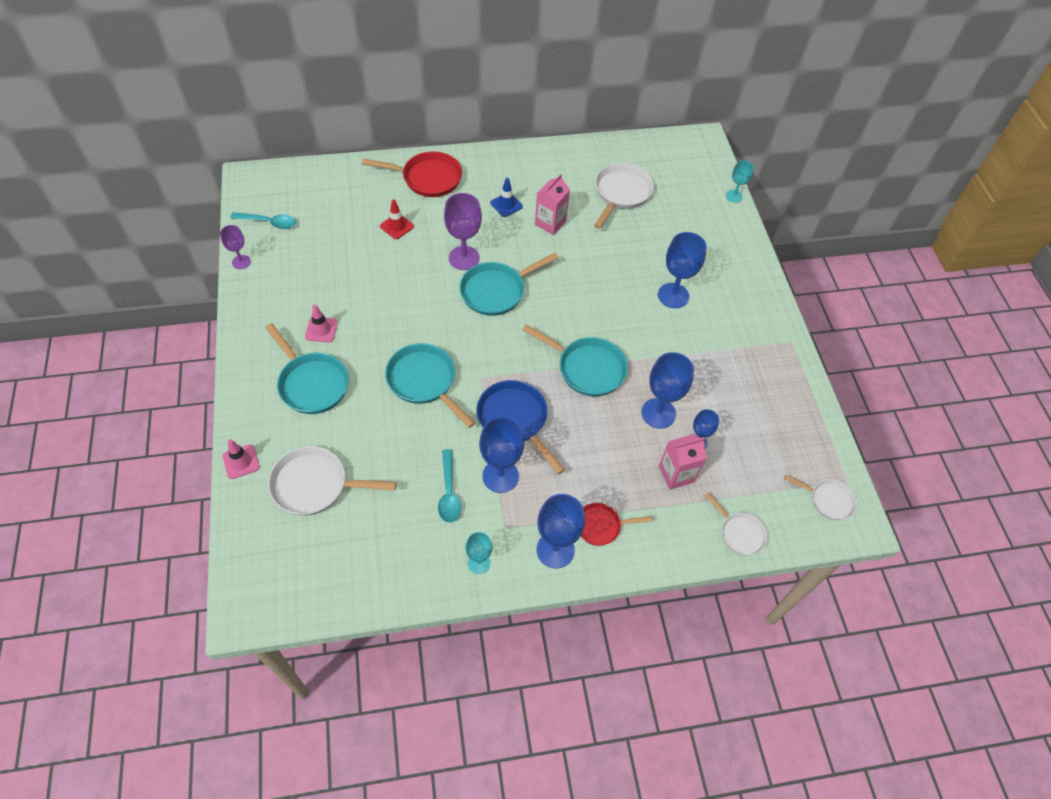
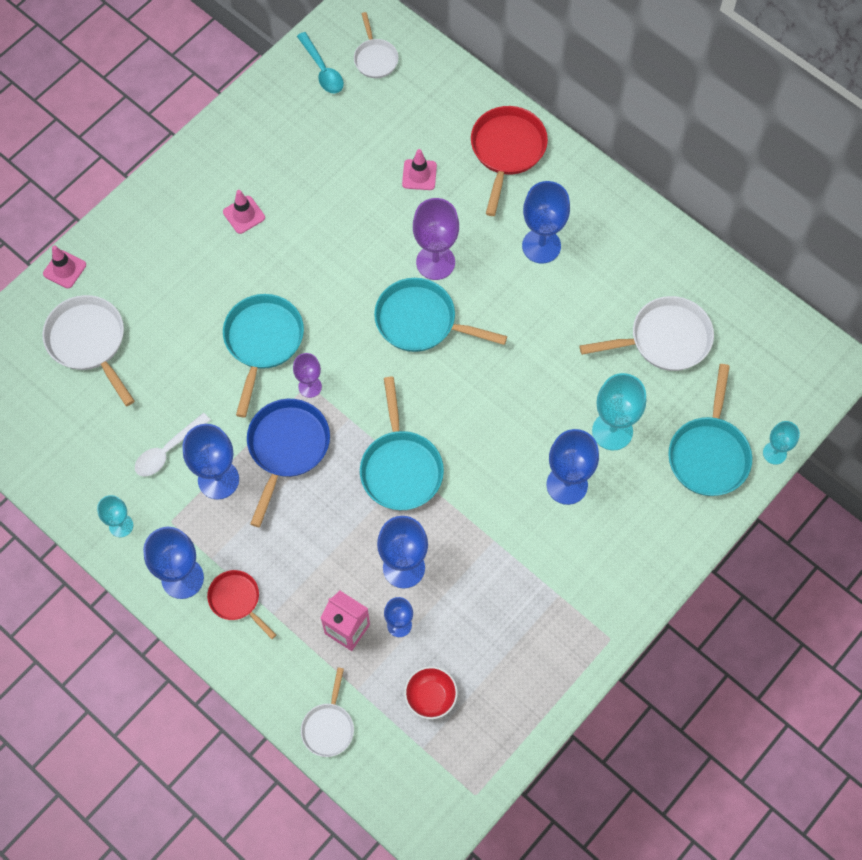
camera: 55 degrees right, 10 degrees up
(241, 262) = (258, 89): purple goblet -> purple goblet (310, 386)
(311, 383) = (182, 255): turquoise pan -> turquoise pan (708, 454)
(397, 226) = (419, 175): red traffic cone -> pink traffic cone
(428, 178) = (507, 151): red pan -> red pan turned 135 degrees counterclockwise
(449, 492) = (168, 450): turquoise spoon -> white spoon
(506, 205) = (541, 246): blue traffic cone -> blue goblet
(550, 223) = (556, 303): pink carton -> none
(657, 253) = (612, 431): none -> turquoise goblet
(761, 459) = (430, 696): none -> red bowl
(828, 500) = (435, 789): white pan -> white pan (375, 58)

